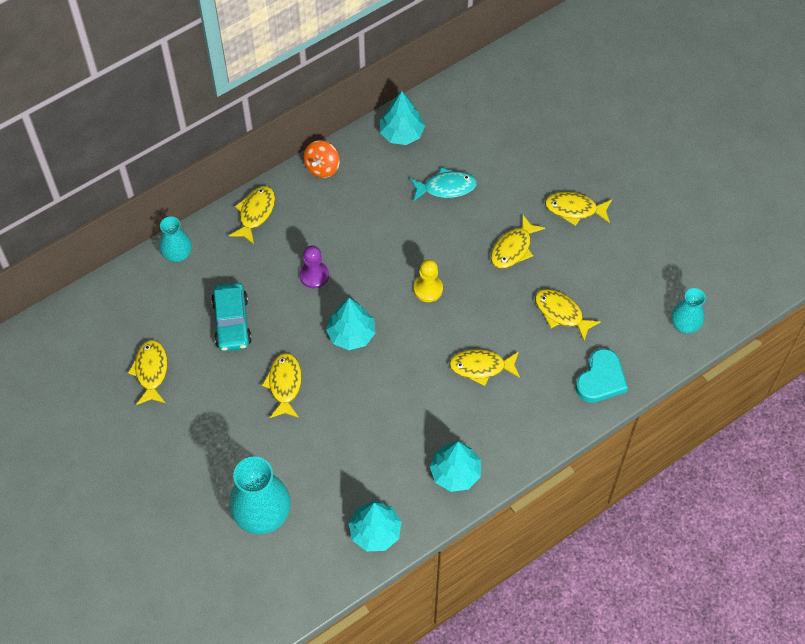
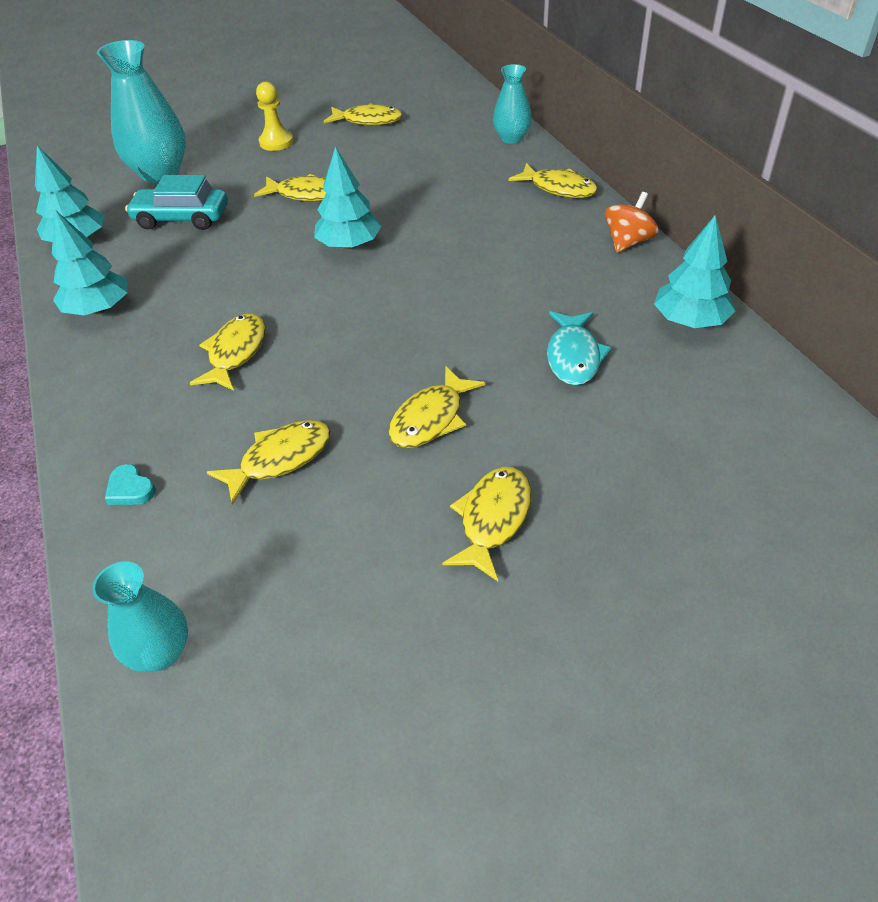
camera: 105 degrees right, 15 degrees down
(232, 322) = (406, 166): turquoise car -> turquoise car (181, 218)
(314, 275) = (449, 224): purple pawn -> none
(322, 167) = (628, 242): orange spinning top -> orange spinning top turned 90 degrees clockwise
(428, 289) = (390, 316): yellow pawn -> yellow pawn (276, 142)
(513, 248) = (431, 418): yellow fish -> yellow fish turned 105 degrees counterclockwise
(601, 379) = (130, 489): turquoise heart -> turquoise heart, size x0.51

